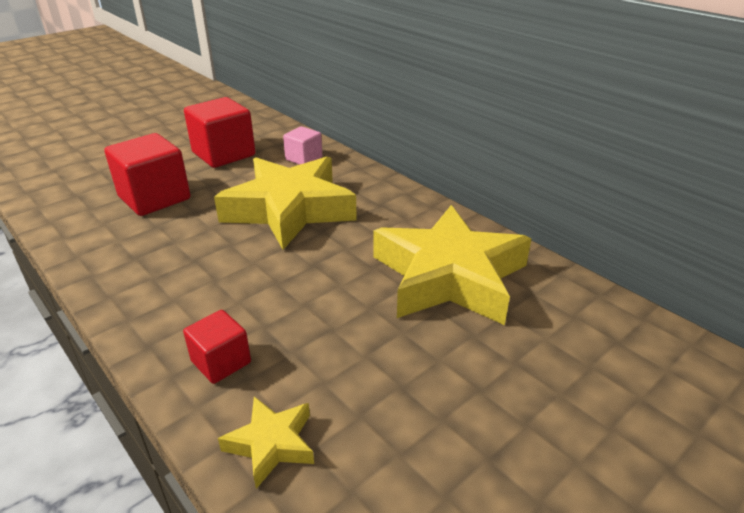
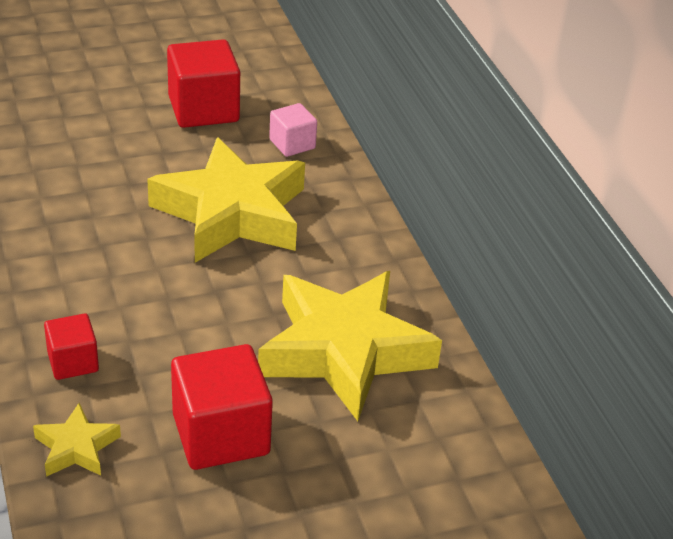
camera: 20 degrees right, 5 degrees up
(154, 198) = (98, 152): red cube -> red cube (221, 434)

